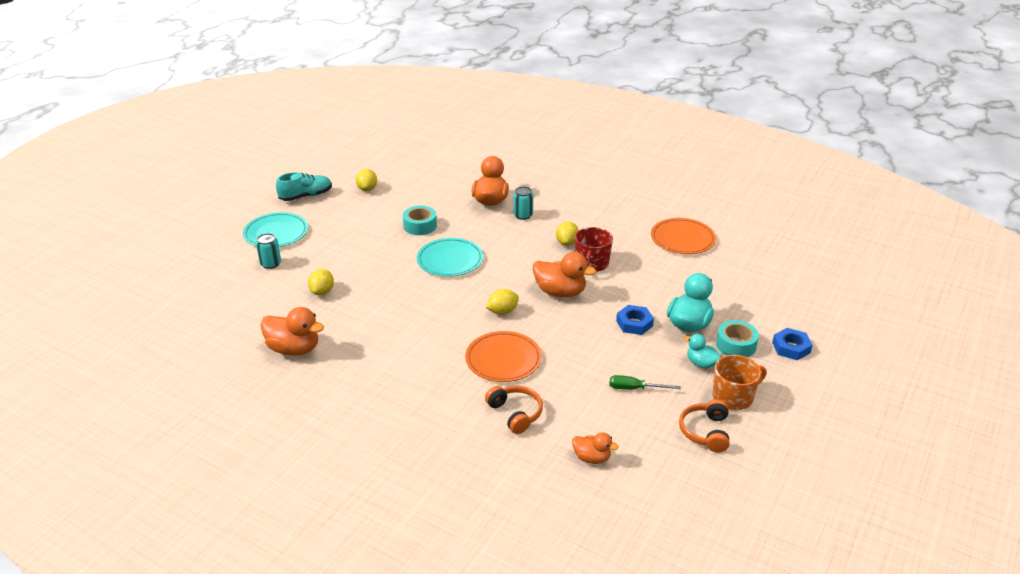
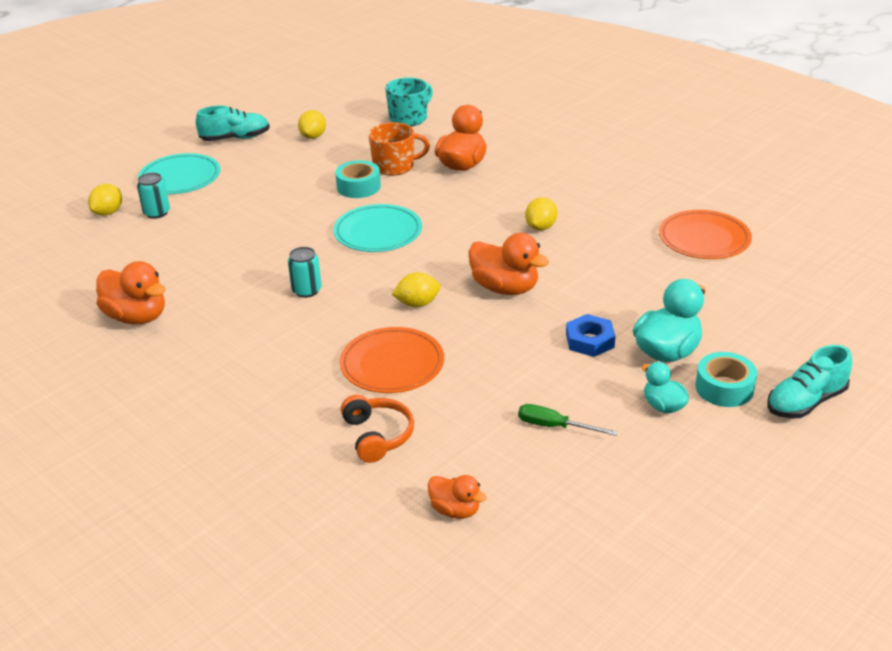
camera: 15 degrees right, 0 degrees up
(322, 292) = (202, 252): yellow lemon -> yellow lemon (108, 212)
(435, 167) = (409, 118): none -> turquoise mug
(523, 215) = (497, 187): turquoise can -> turquoise can (306, 290)
(591, 264) = (563, 257): red mug -> none
(705, 432) = (631, 500): orange headphones -> none
(733, 397) = (692, 458): orange mug -> orange mug (394, 166)
(791, 347) = (806, 402): blue nut -> turquoise shoe

